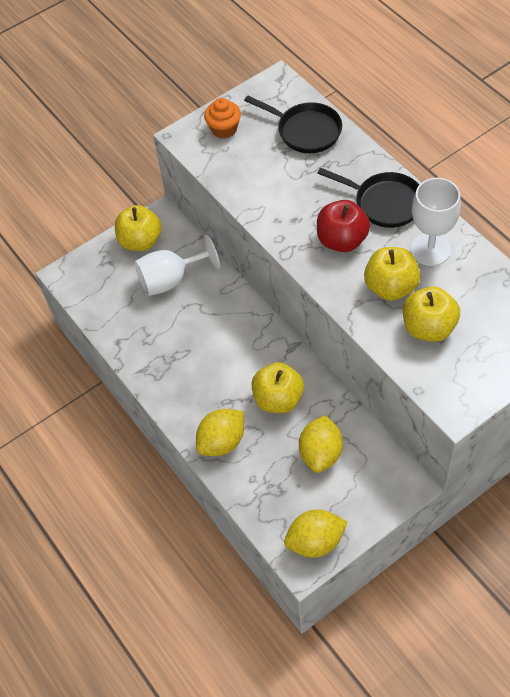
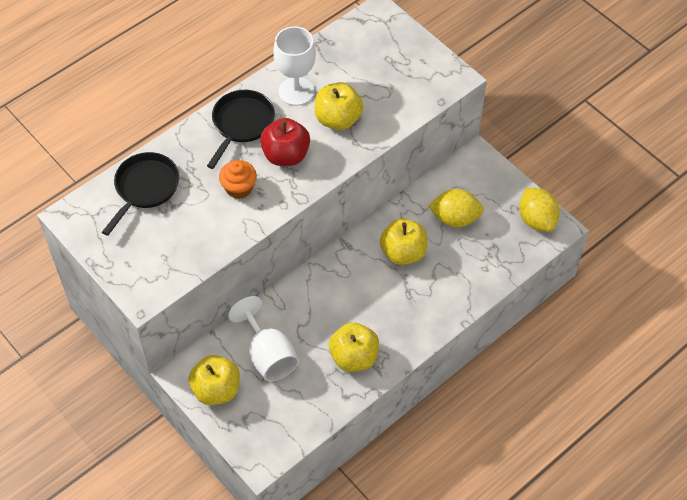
camera: 100 degrees left, 0 degrees up
(222, 442) = (451, 294): yellow lemon -> none
(224, 129) = (136, 260): orange cupcake -> orange cupcake (239, 188)
(428, 328) = (379, 94): yellow apple -> yellow apple (354, 357)

